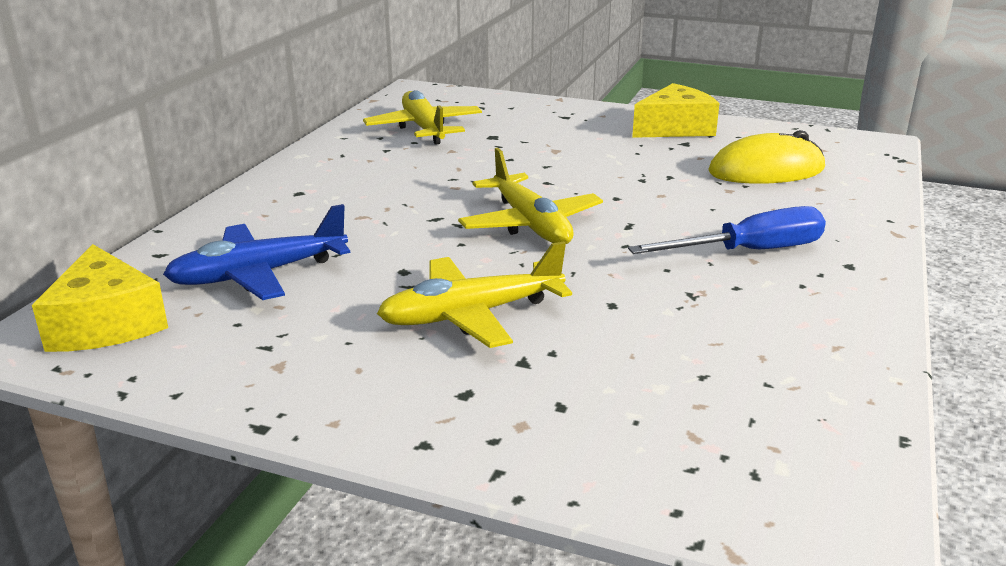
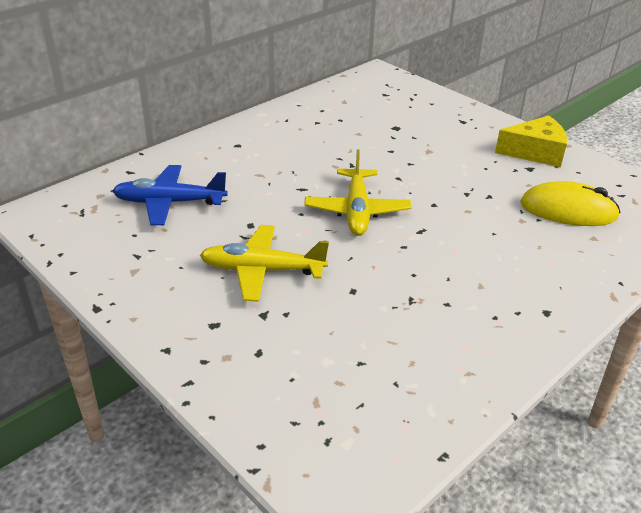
camera: 25 degrees right, 10 degrees up
(106, 323) = (71, 213): yellow cheese -> none
(424, 128) = (356, 109): yellow plane -> none
(749, 251) = (484, 278): blue screwdriver -> none

